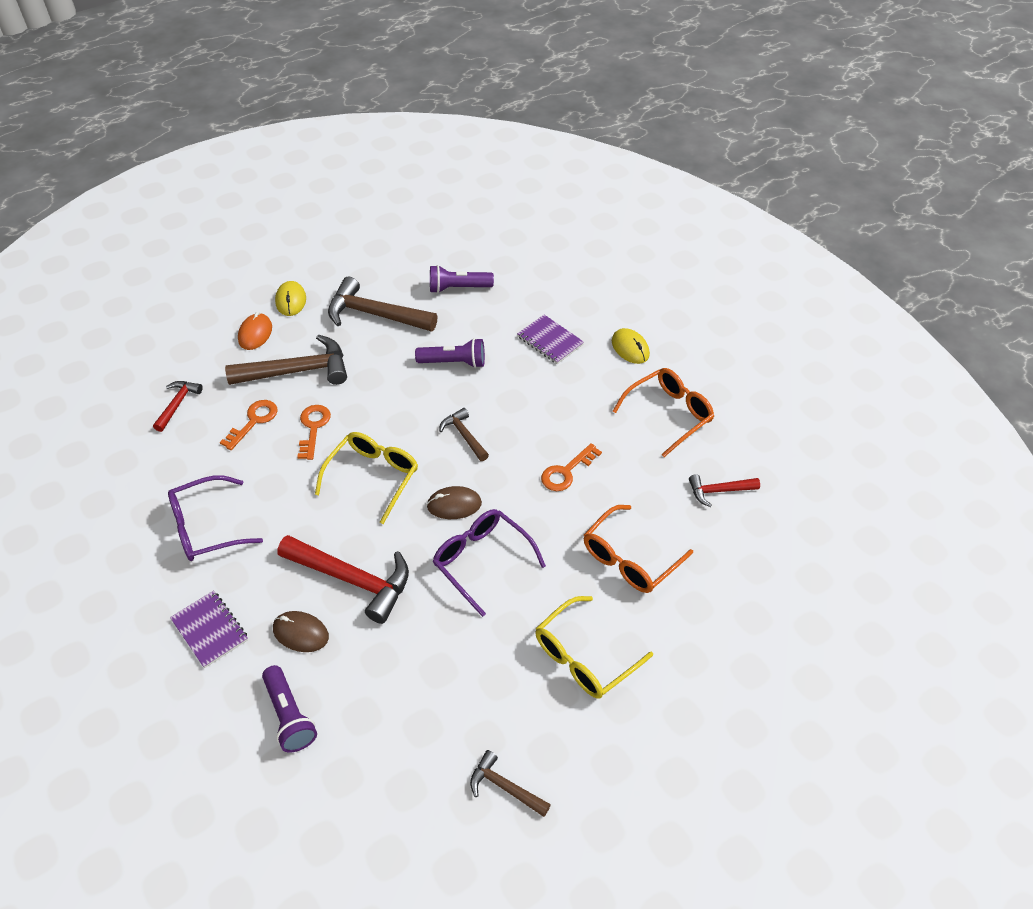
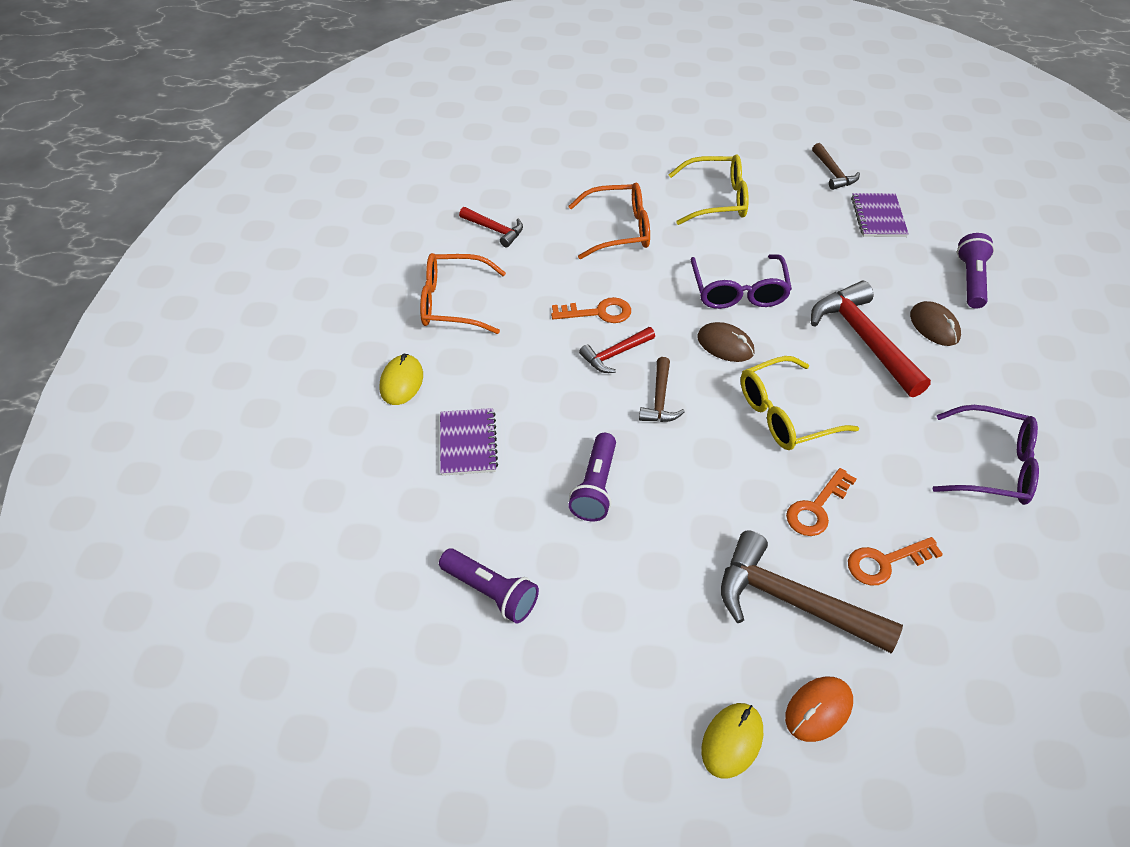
camera: 140 degrees left, 0 degrees up
(177, 404) = (979, 654): red hammer -> red hammer (615, 354)
(210, 630) = (1019, 372): purple notebook -> purple notebook (878, 217)
(374, 314) = (632, 626): brown hammer -> none
(454, 362) = (596, 487): purple flashlight -> purple flashlight turned 120 degrees counterclockwise

